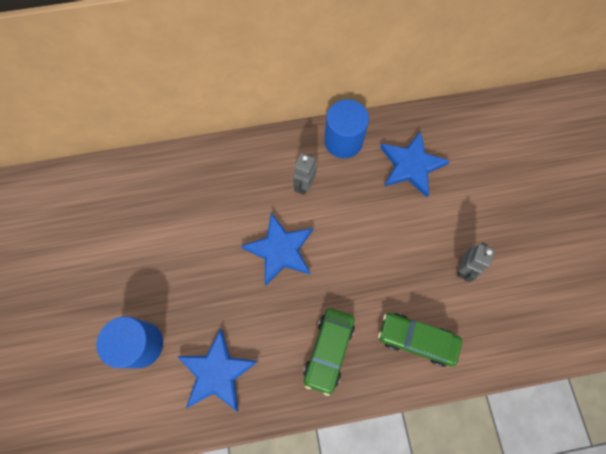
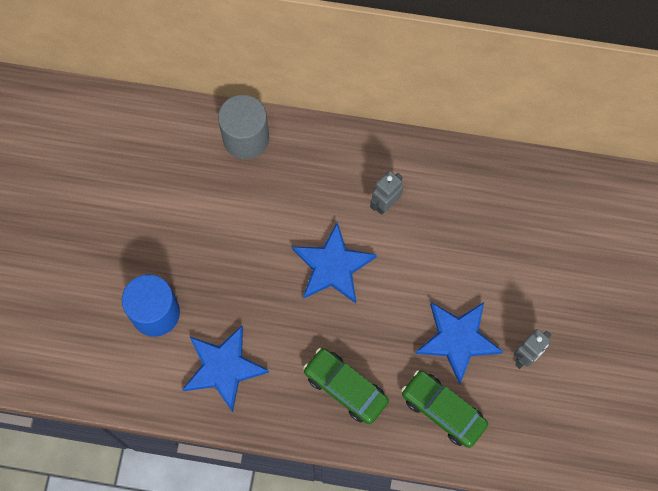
camera: 20 degrees right, 0 degrees up
(173, 171) = (246, 138): none -> grey cylinder
(328, 350) = (345, 388): green car -> green car turned 90 degrees clockwise
(343, 141) = (449, 168): blue cylinder -> none
(411, 165) = (516, 222): blue star -> blue star (458, 339)

